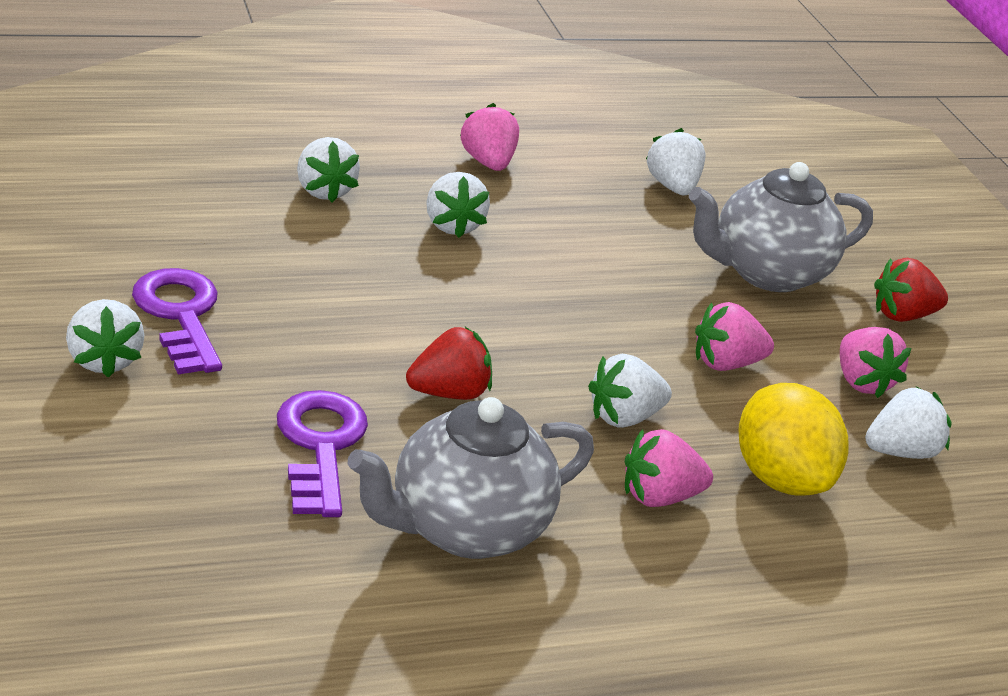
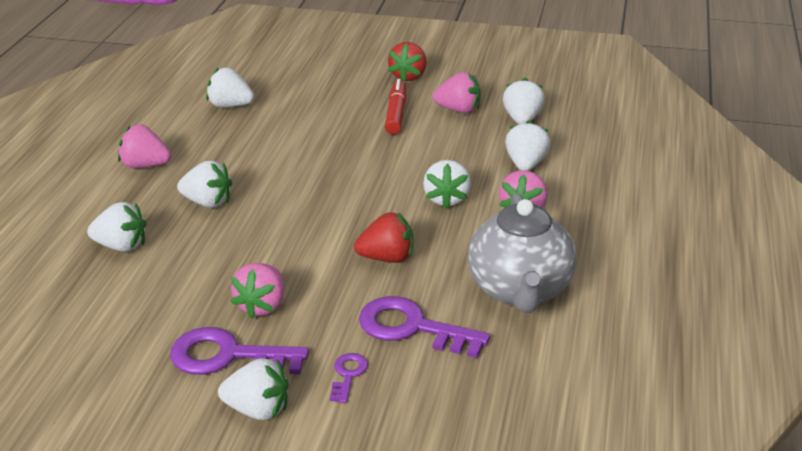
camera: 55 degrees left, 0 degrees up
(200, 413) = (348, 375): none -> purple key
(449, 393) = (387, 258): red strawberry -> red strawberry turned 75 degrees clockwise
(725, 363) = (417, 147): pink strawberry -> pink strawberry (262, 306)
(766, 273) = (341, 104): grey teapot -> none
(780, 478) = (526, 164): yellow lemon -> white strawberry
(792, 325) = (396, 113): none -> red marker

